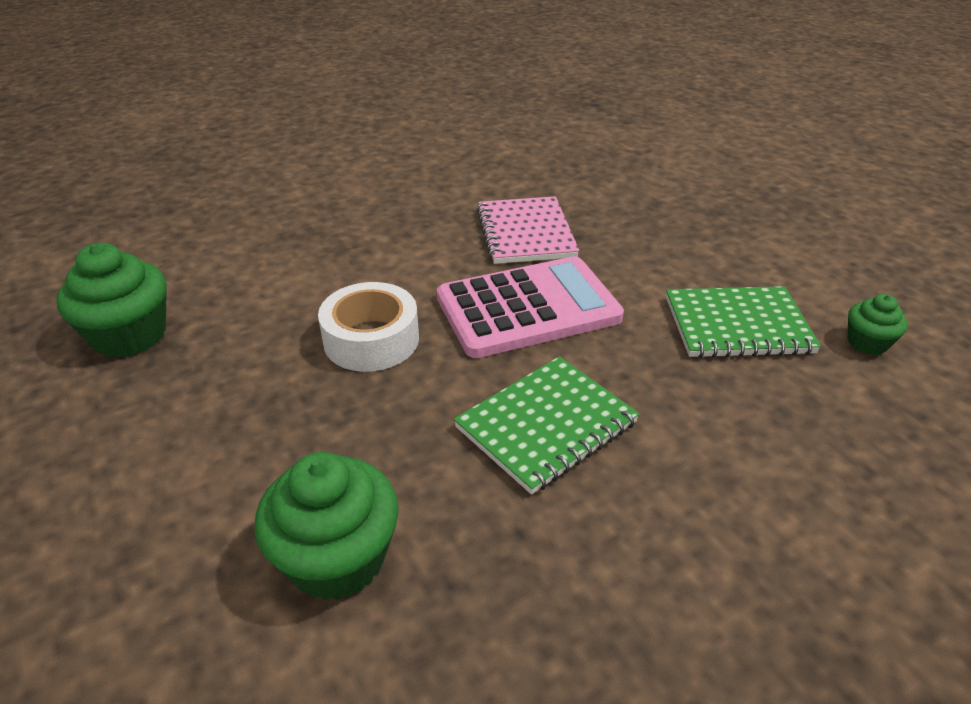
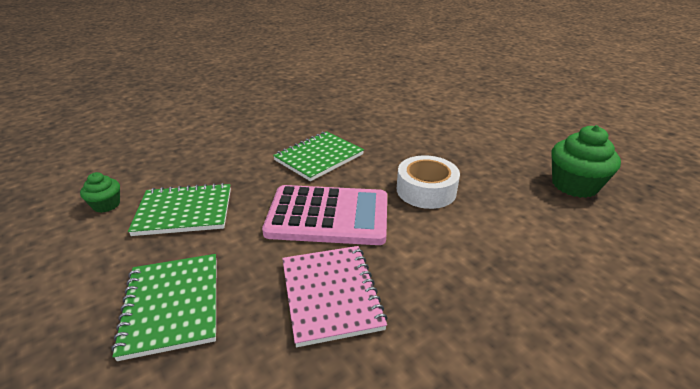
camera: 175 degrees right, 5 degrees down
(337, 558) = (395, 121): green cupcake -> none
(528, 308) = (328, 216): pink calculator -> pink calculator turned 150 degrees counterclockwise
(677, 233) = (172, 305): none -> green notebook

